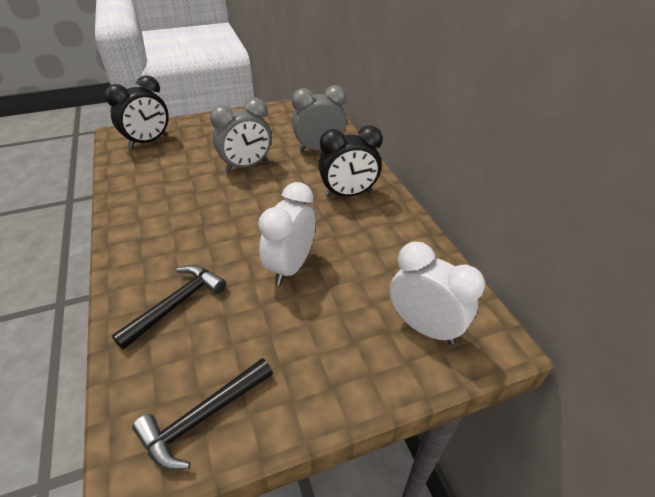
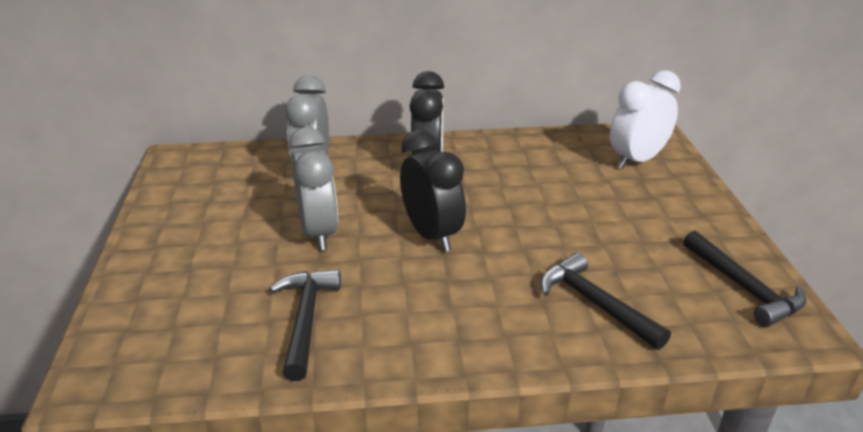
camera: 75 degrees left, 10 degrees down
(148, 142) = (161, 337): black clock -> black clock (431, 235)
(160, 179) = (306, 320): none -> black hammer
(290, 266) = (546, 218): white clock -> none

